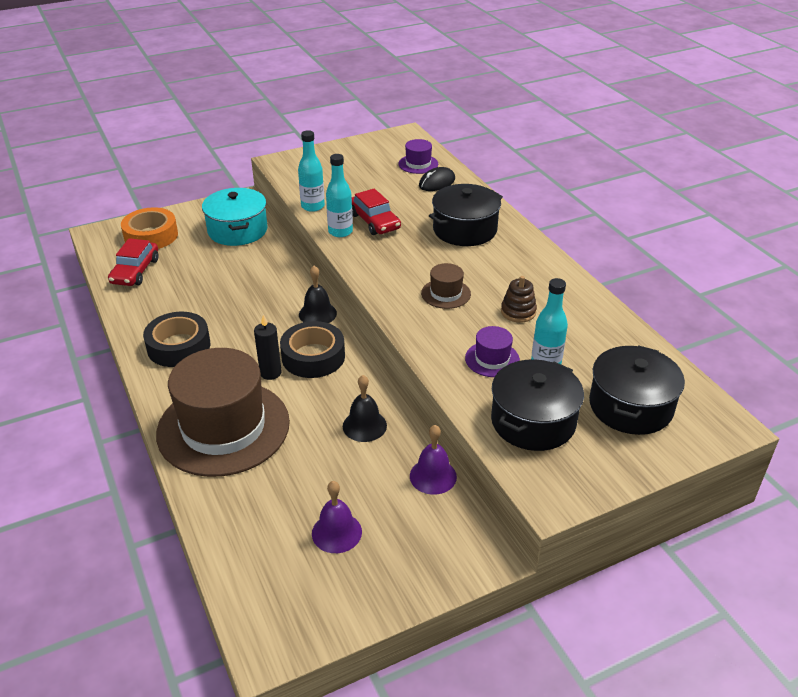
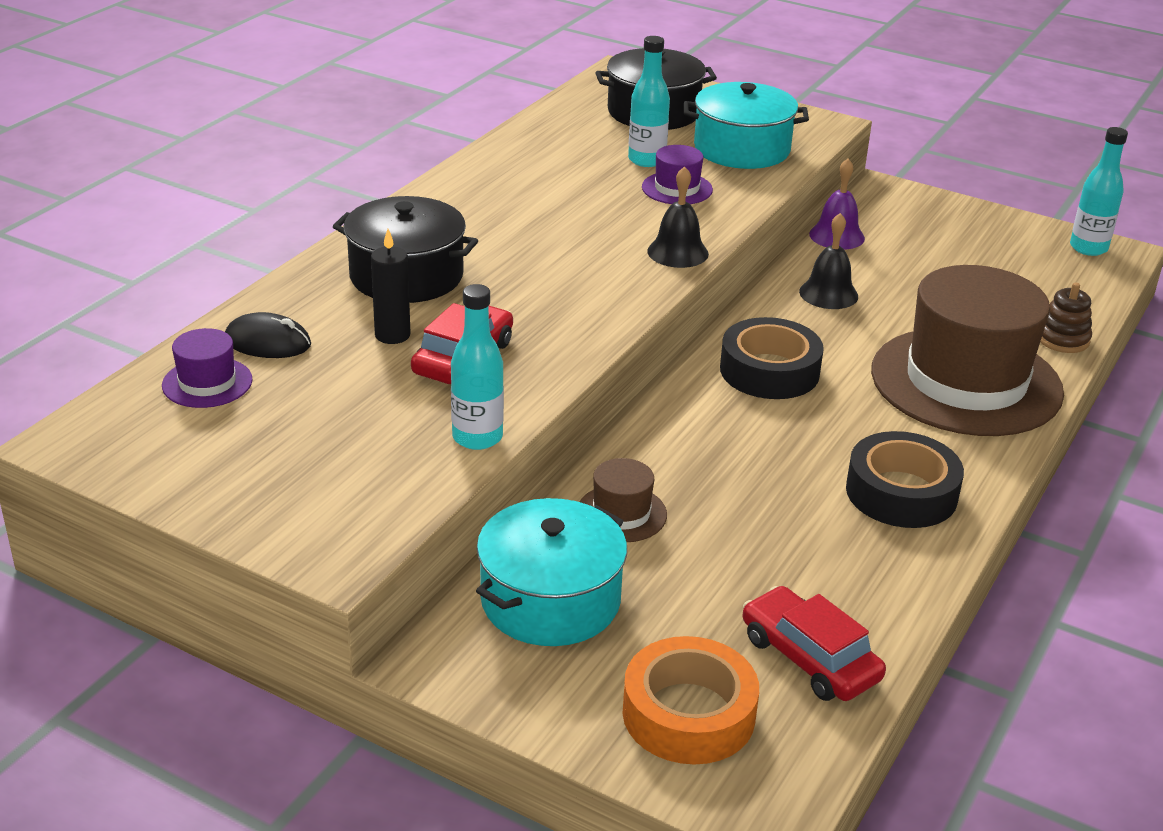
camera: 125 degrees left, 5 degrees down
(135, 271) = (809, 658): red car -> red car turned 105 degrees counterclockwise
(270, 373) = (840, 390): black candle -> black candle (392, 335)
(317, 314) = (681, 404): black bell -> black bell (677, 252)
(336, 532) = (973, 261): purple bell -> none
(340, 232) = (529, 378): turquoise bottle -> turquoise bottle (1088, 248)
(446, 293) = (587, 246): brown hat -> brown hat (621, 513)
(518, 312) = (567, 194): brown stacking toy -> brown stacking toy (1062, 339)
(533, 421) = (742, 149): black pot -> turquoise pot

